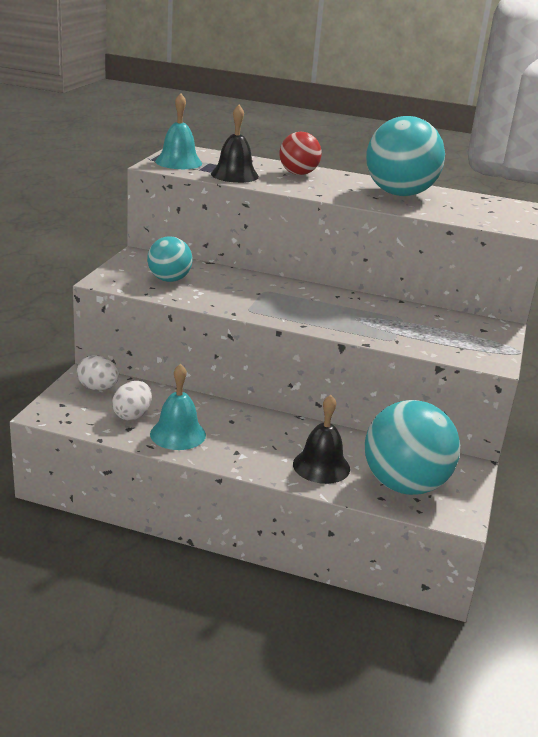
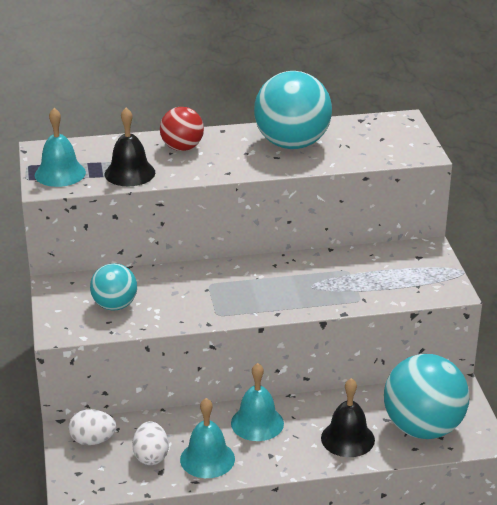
camera: 25 degrees left, 5 degrees up
(248, 425) = (257, 423): none -> turquoise bell

